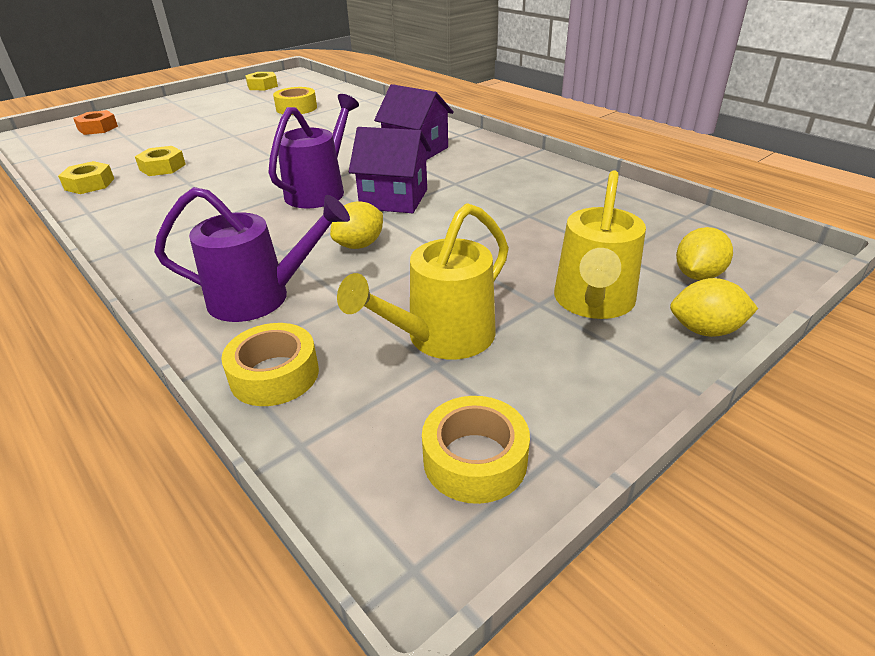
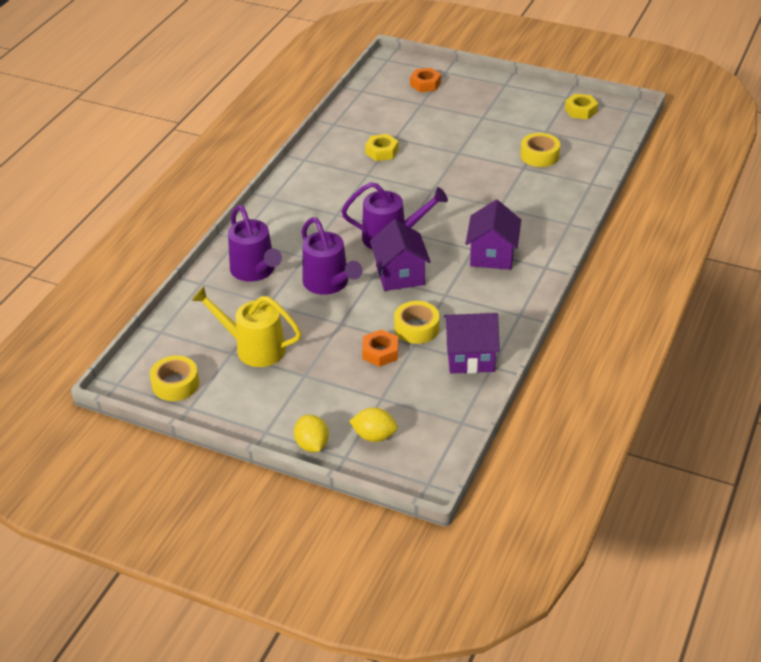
camera: 65 degrees right, 5 degrees up
(89, 184) = (338, 137): yellow nut -> none
(274, 375) = (199, 304): yellow tape -> yellow tape (416, 328)
(359, 245) = (329, 284): yellow lemon -> purple watering can
(528, 238) = (380, 352): none -> orange nut
(574, 190) = (470, 357): none -> purple house
(593, 303) = (317, 396): yellow watering can -> none

